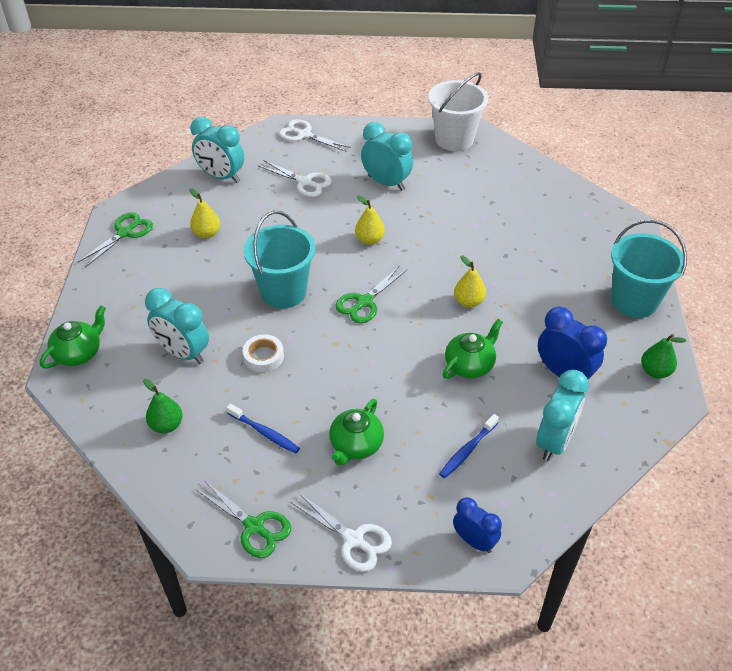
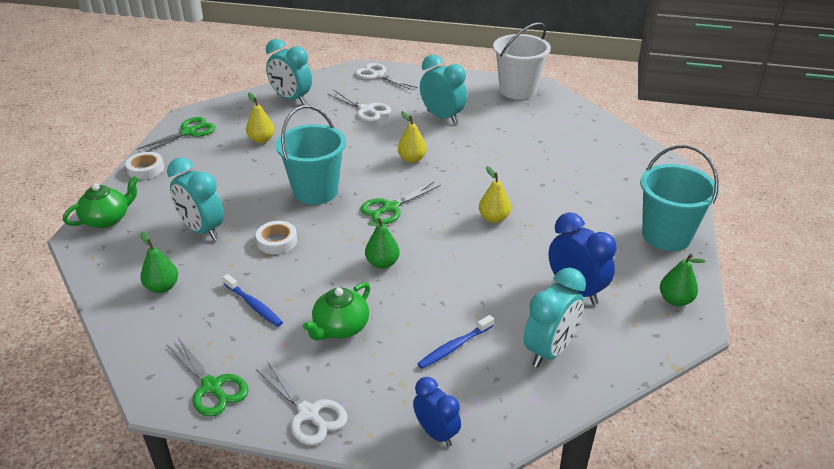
camera: 10 degrees right, 10 degrees down
(96, 286) = (146, 169): none -> white tape
(375, 368) = (382, 263): none -> green pear
(470, 365) = (479, 271): green teapot -> none

